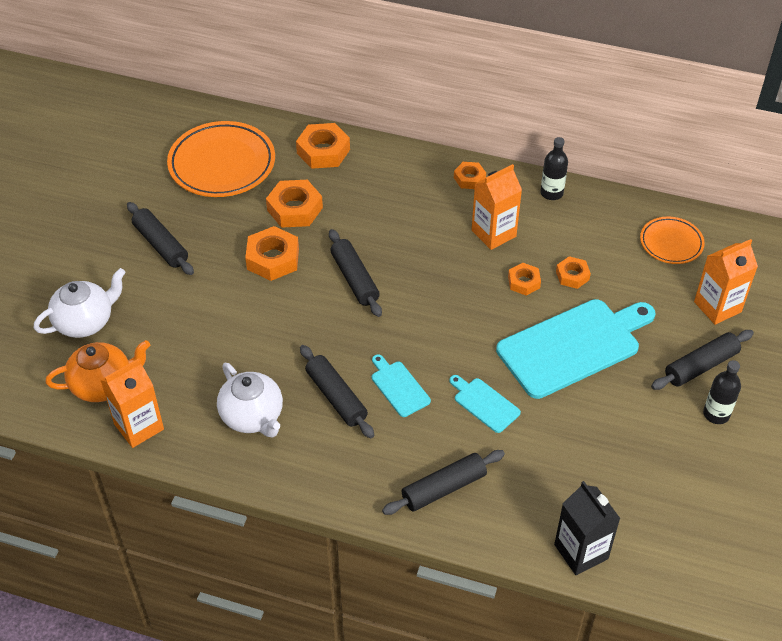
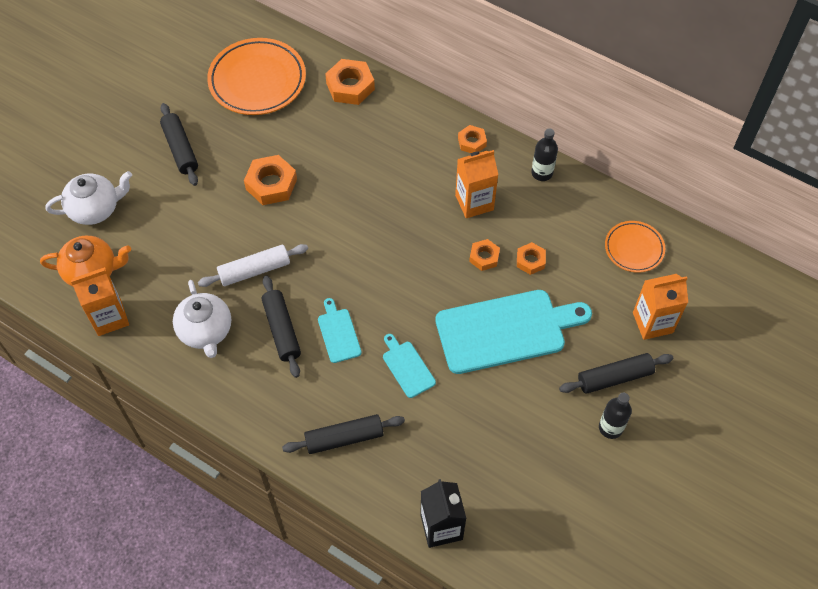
camera: 15 degrees right, 10 degrees up
(285, 345) = (254, 270): none -> white rolling pin
(294, 209) = (306, 139): orange nut -> none
(355, 279) = (335, 220): black rolling pin -> none

